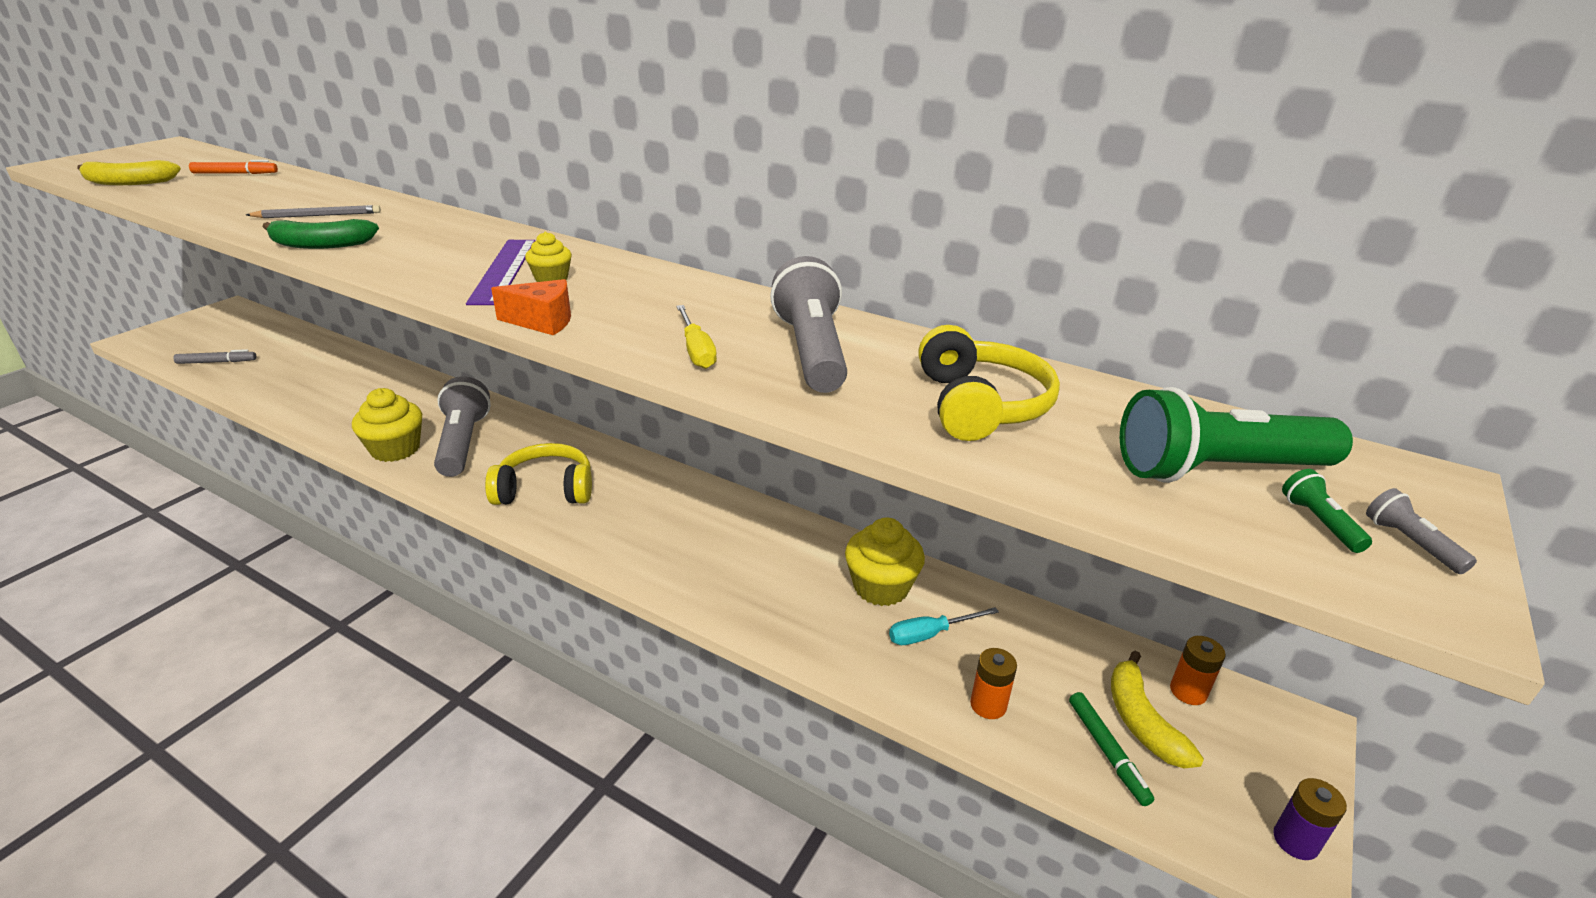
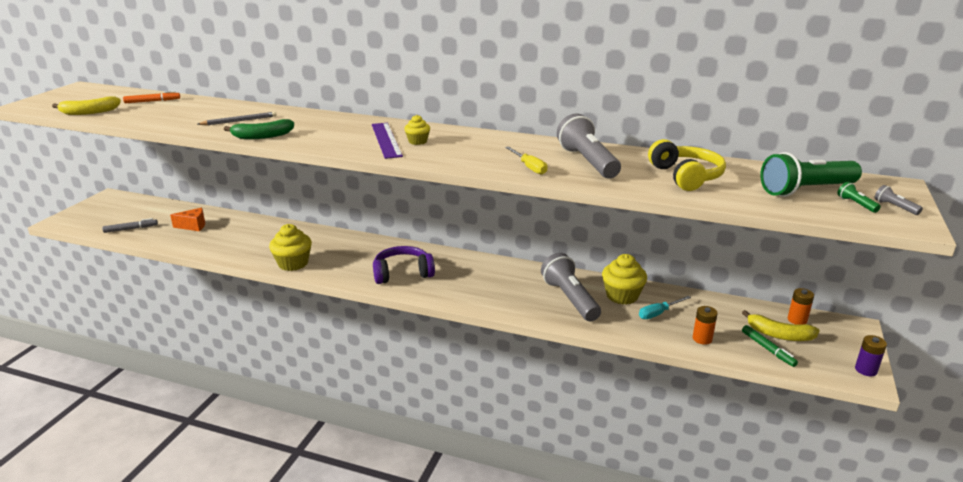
camera: 10 degrees left, 5 degrees down
(463, 443) = (333, 255): grey flashlight -> grey flashlight (570, 299)
(543, 321) = (435, 162): orange cheese -> orange cheese (193, 226)
(545, 489) = (402, 273): yellow headphones -> purple headphones
(1141, 721) = (779, 335): yellow banana -> yellow banana turned 45 degrees counterclockwise

